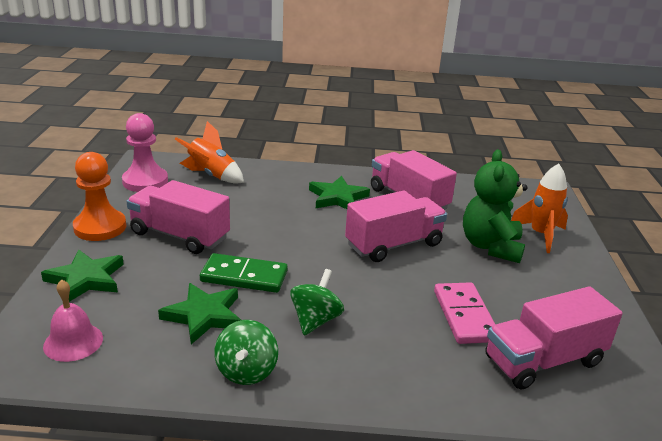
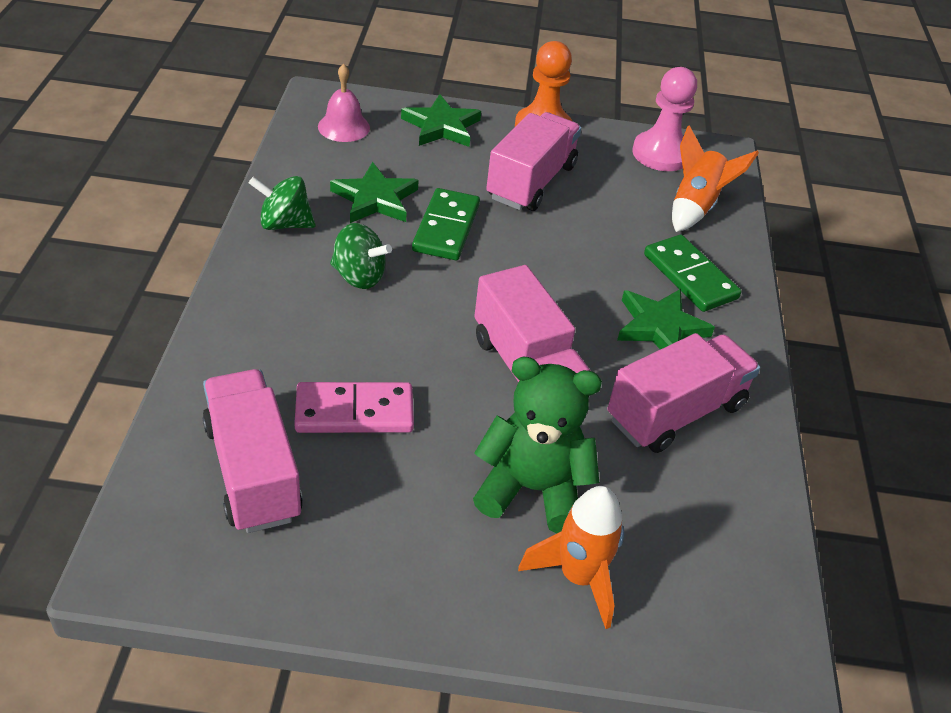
camera: 90 degrees right, 15 degrees up
(286, 184) = (690, 276): none -> green domino

